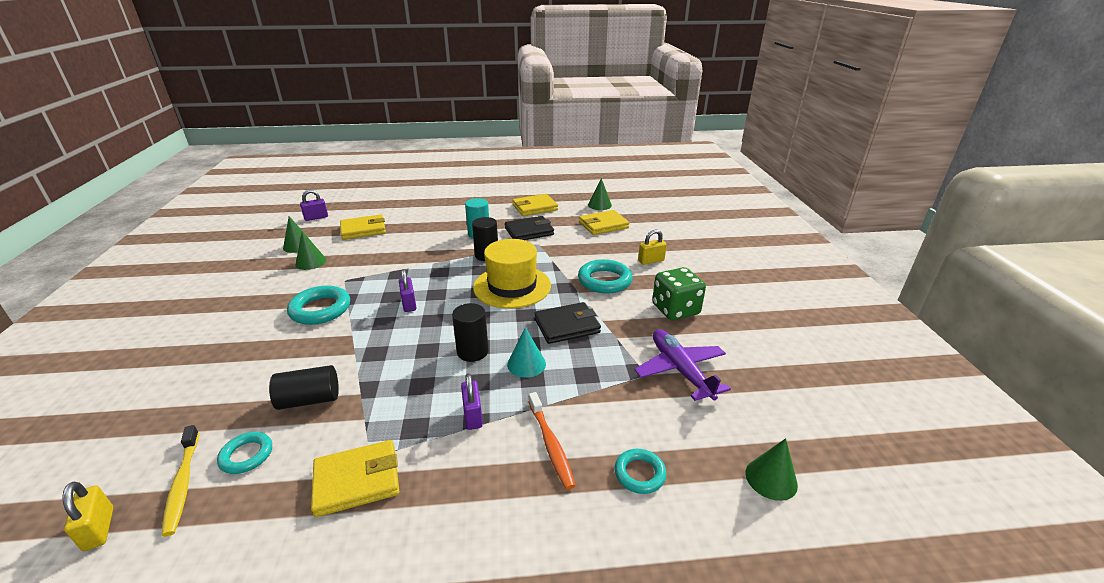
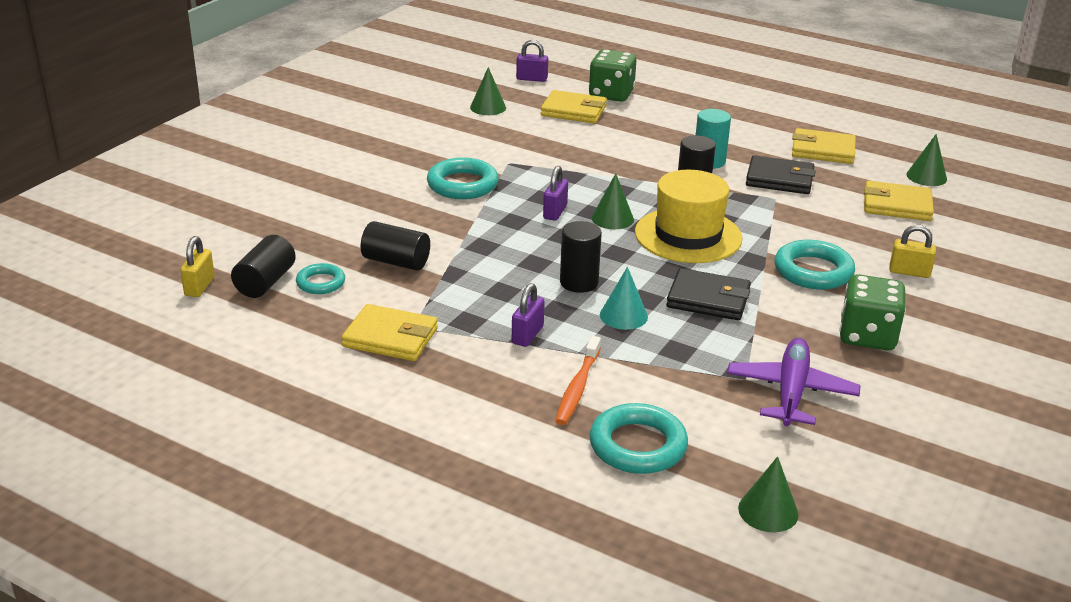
camera: 35 degrees right, 0 degrees up
(183, 484) = (265, 282): yellow toothbrush -> black cylinder
(311, 262) = (488, 131): green cone -> green cone (612, 218)
(380, 212) = (611, 94): none -> green dice
(639, 474) = (638, 445): turquoise ring -> turquoise ring, size x1.68

